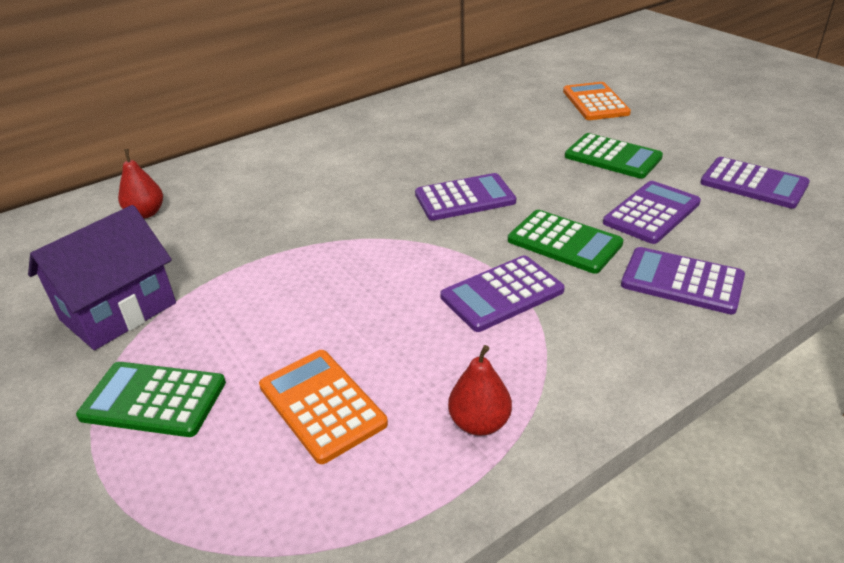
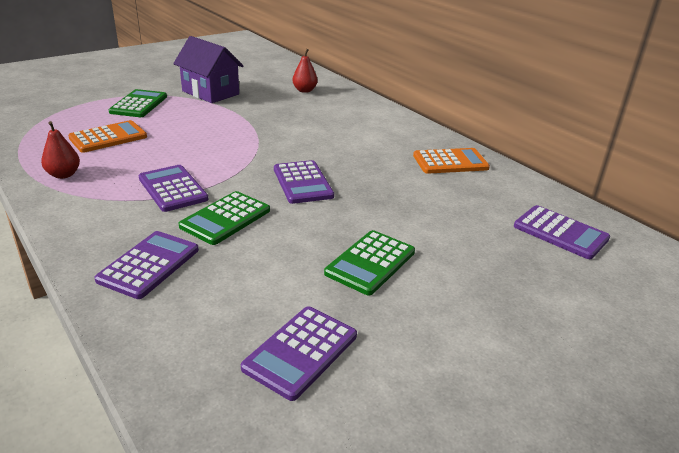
camera: 85 degrees right, 5 degrees down
(595, 102) = (510, 271): orange calculator -> orange calculator (450, 162)
(651, 213) = (257, 268): purple calculator -> purple calculator (560, 233)

